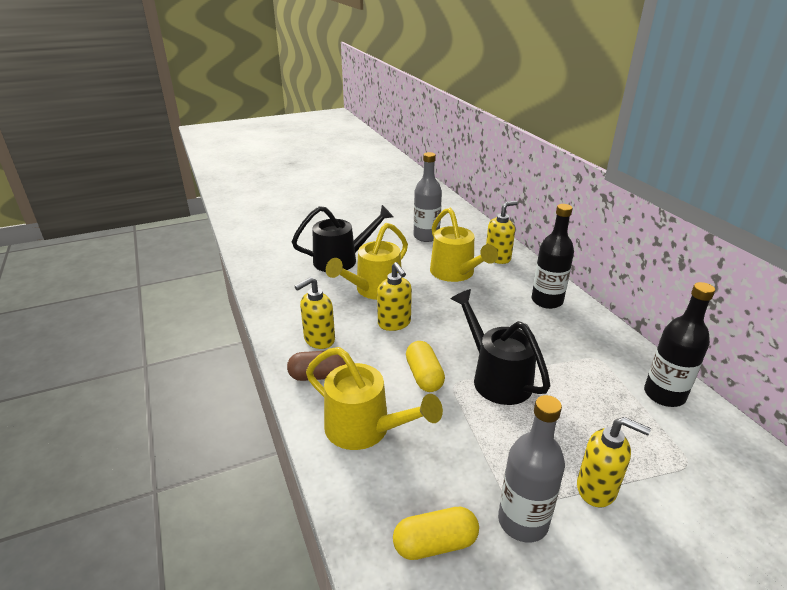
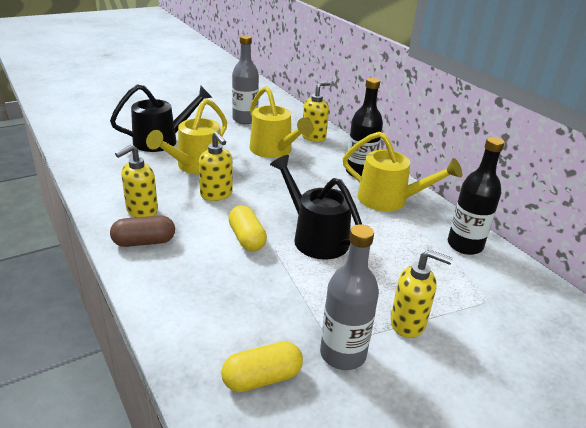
camera: 10 degrees left, 0 degrees up
(366, 429) = (192, 286): yellow watering can -> yellow watering can (390, 200)

